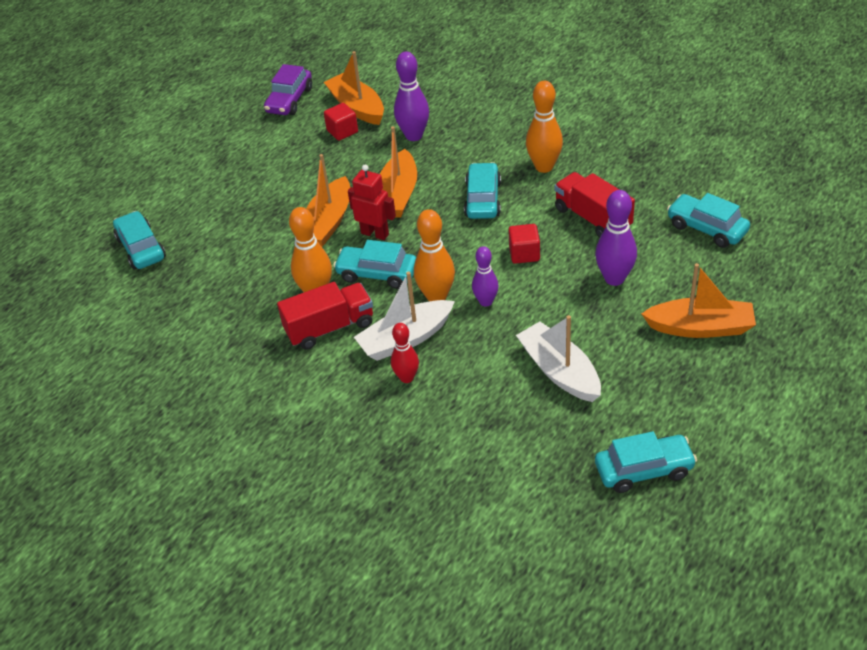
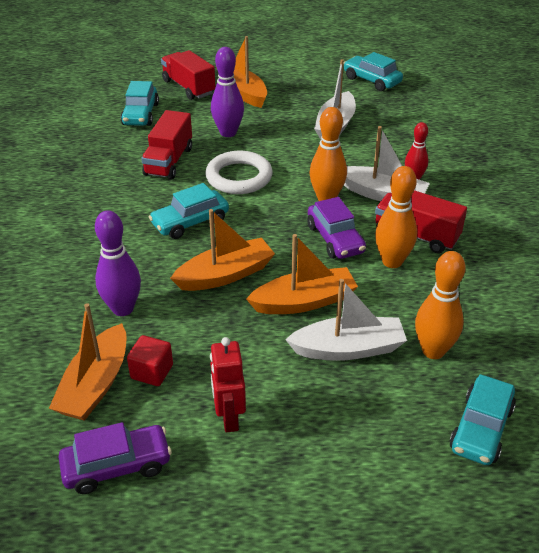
camera: 130 degrees left, 5 degrees down
(263, 223) = (348, 349): none -> white boat
(375, 233) = (290, 264): red robot -> red robot (229, 418)
(377, 274) = (335, 239): turquoise car -> purple car
(486, 302) = (307, 175): purple bowling pin -> none
(524, 254) = (239, 177): red cube -> white ring
(544, 167) = (118, 207): orange bowling pin -> orange bowling pin (433, 351)
(748, 286) = (188, 87): none -> red truck

